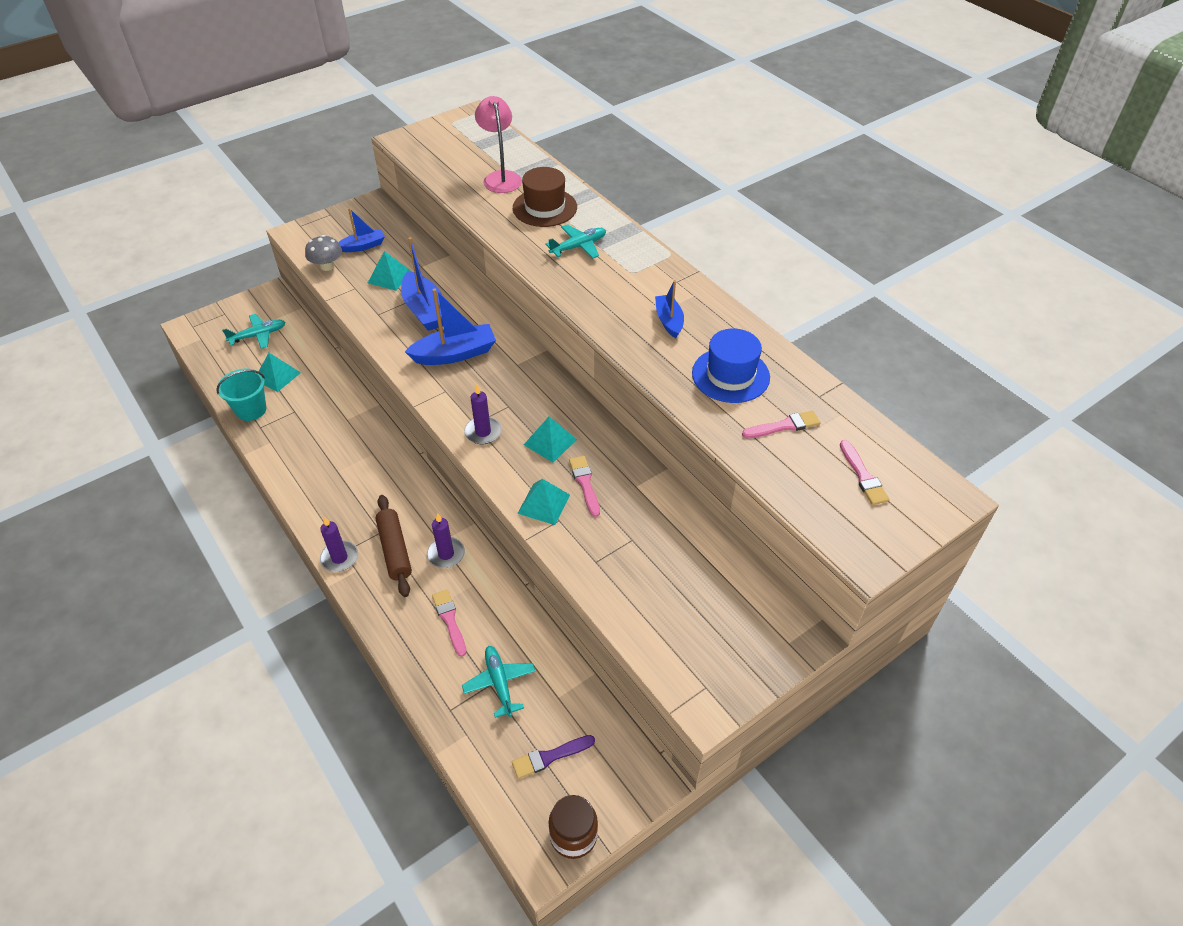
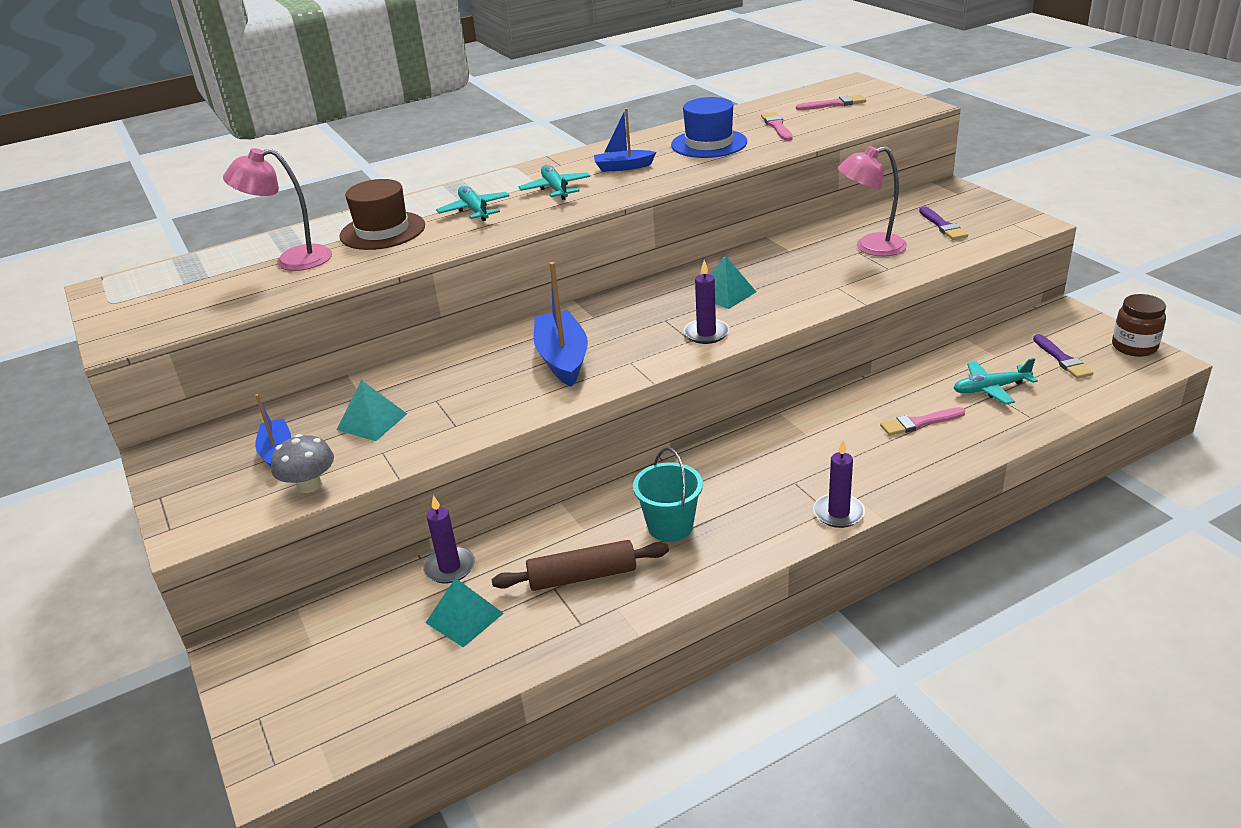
camera: 80 degrees left, 15 degrees down
(251, 410) = (538, 640): turquoise bucket -> turquoise bucket (670, 526)
(258, 335) = (347, 656): turquoise plane -> turquoise plane (555, 189)
(395, 550) = (823, 468): brown rolling pin -> brown rolling pin (582, 576)
(425, 310) = (464, 386): blue boat -> none
(446, 554) = (827, 430): purple candle -> purple candle (450, 567)
(543, 504) = (816, 295): turquoise pyramid -> none
(585, 483) = (787, 274): pink brush -> none
(642, 550) = (870, 247): none -> pink lamp
(696, 617) = (942, 226): none -> purple brush

